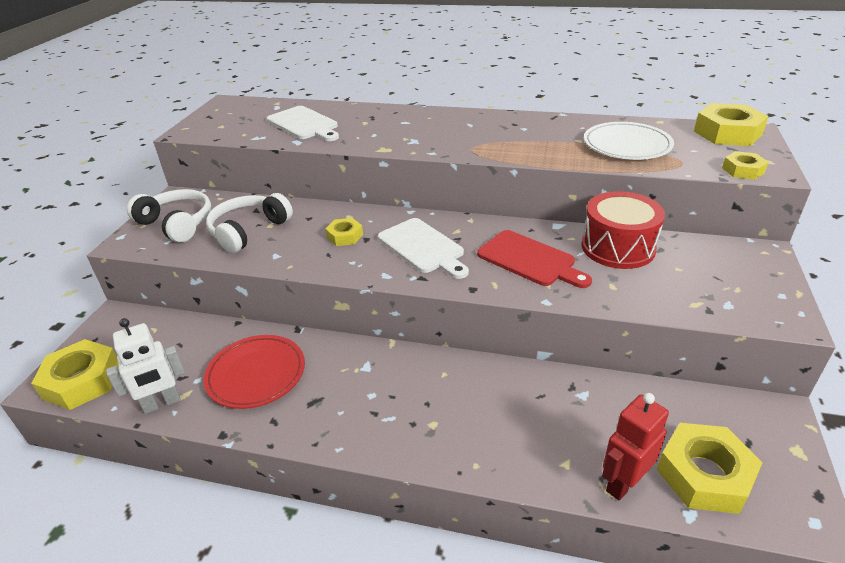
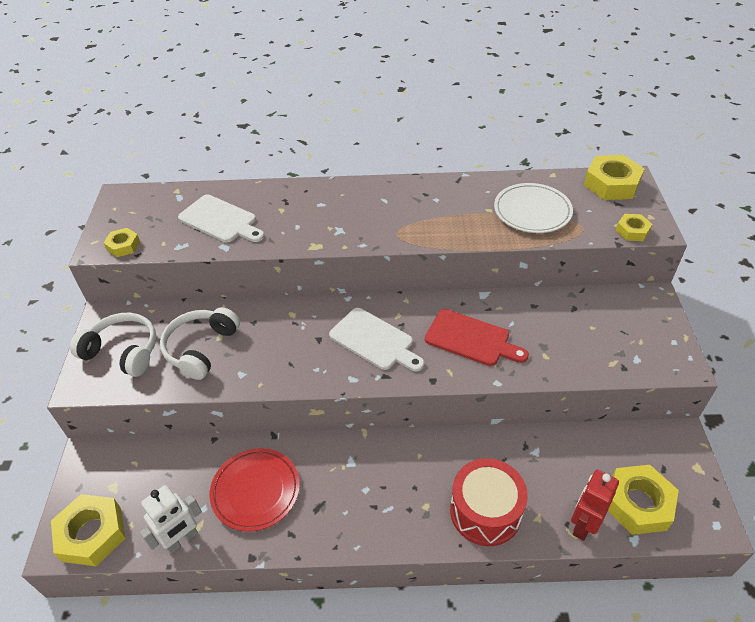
camera: 15 degrees left, 10 degrees up
(345, 236) = (297, 339): yellow nut -> yellow nut (123, 246)
(618, 247) = (540, 312): red drum -> red drum (485, 511)

